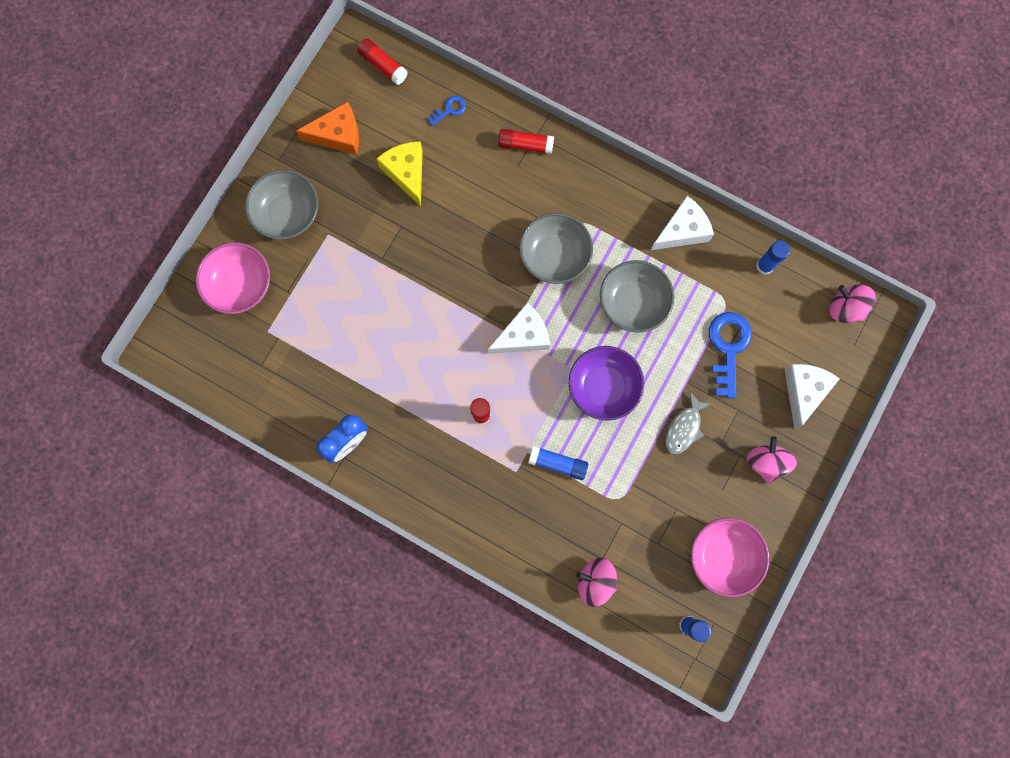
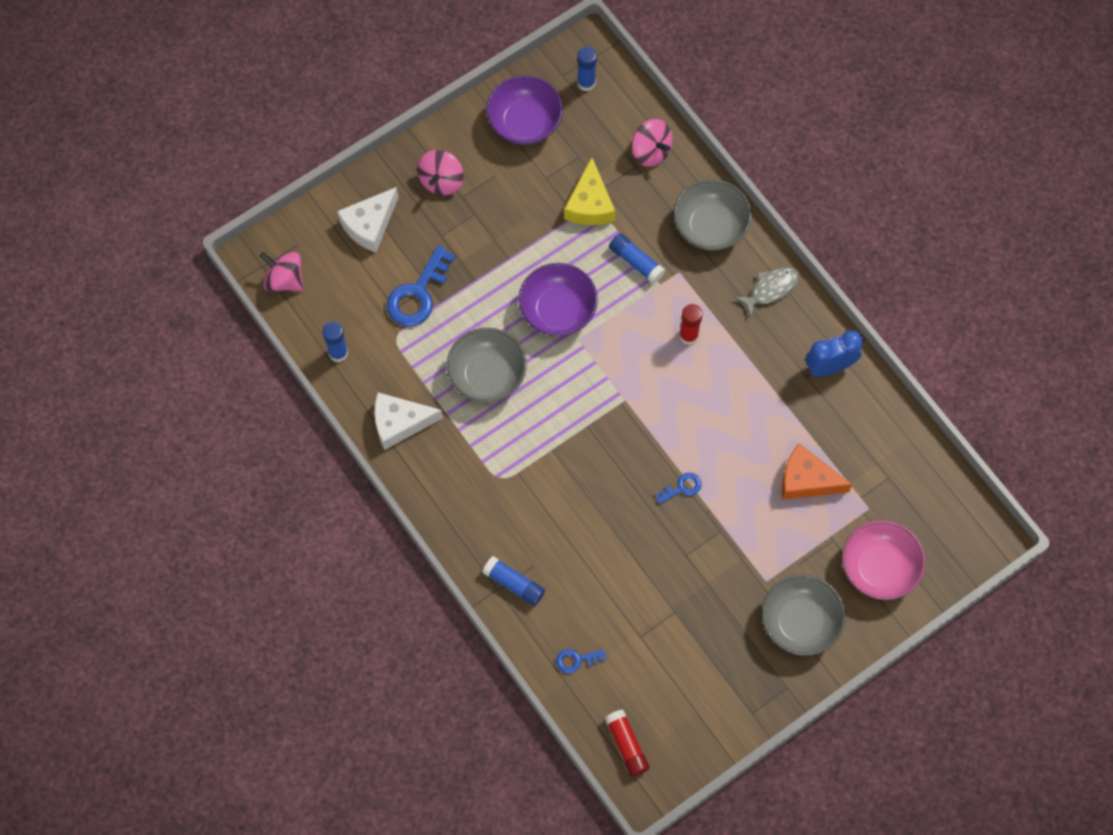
camera: 155 degrees left, 10 degrees down
(338, 135) = (710, 686): orange cheese -> orange cheese (806, 480)
(406, 173) = (654, 610): yellow cheese -> yellow cheese (590, 204)
(428, 280) = (682, 488): none -> blue key
(523, 336) = (612, 391): white cheese -> none
(525, 145) = (514, 584): red glue stick -> blue glue stick
(554, 256) = (542, 455): grey bowl -> grey bowl (710, 226)
(684, 428) = (500, 242): grey fish -> grey fish (770, 289)
(723, 556) = (525, 122): pink bowl -> purple bowl
(845, 308) = (284, 280): pink spinning top -> pink spinning top turned 150 degrees clockwise

